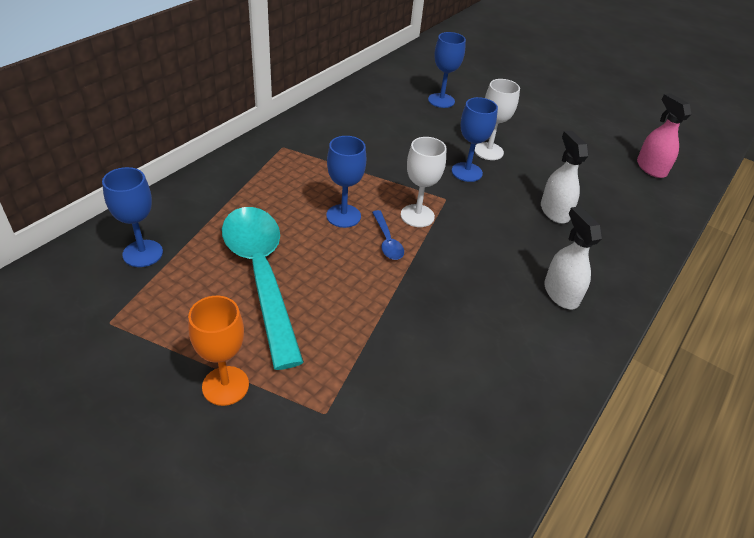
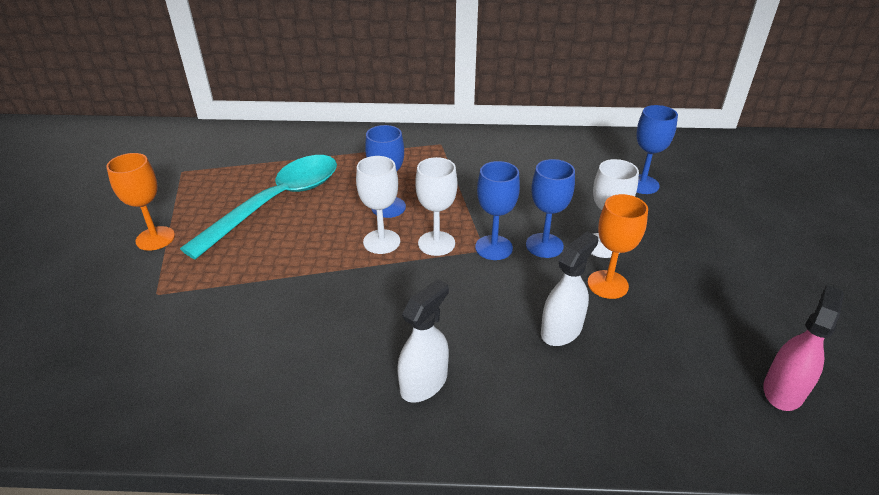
camera: 60 degrees right, 5 degrees down
(143, 253) = (255, 151): blue goblet -> blue goblet (493, 247)
(387, 241) = (381, 242): blue spoon -> white goblet
(527, 171) = (607, 284): none -> orange goblet

